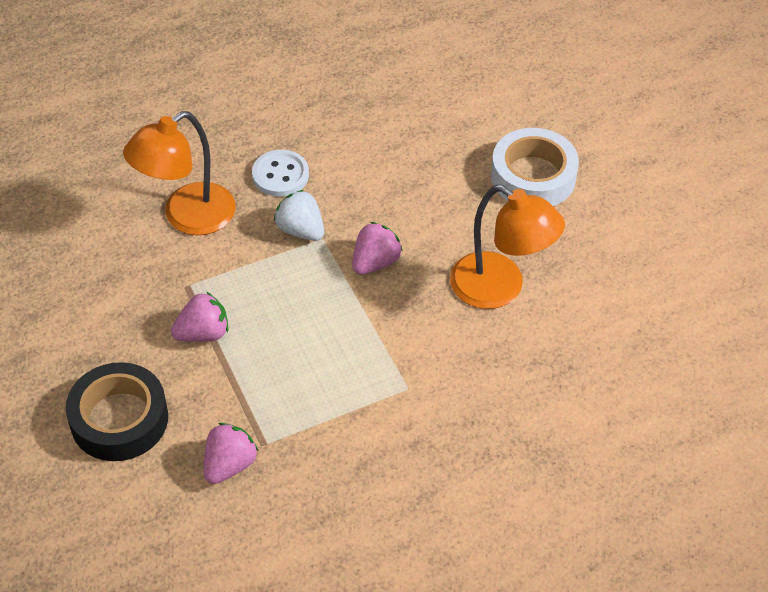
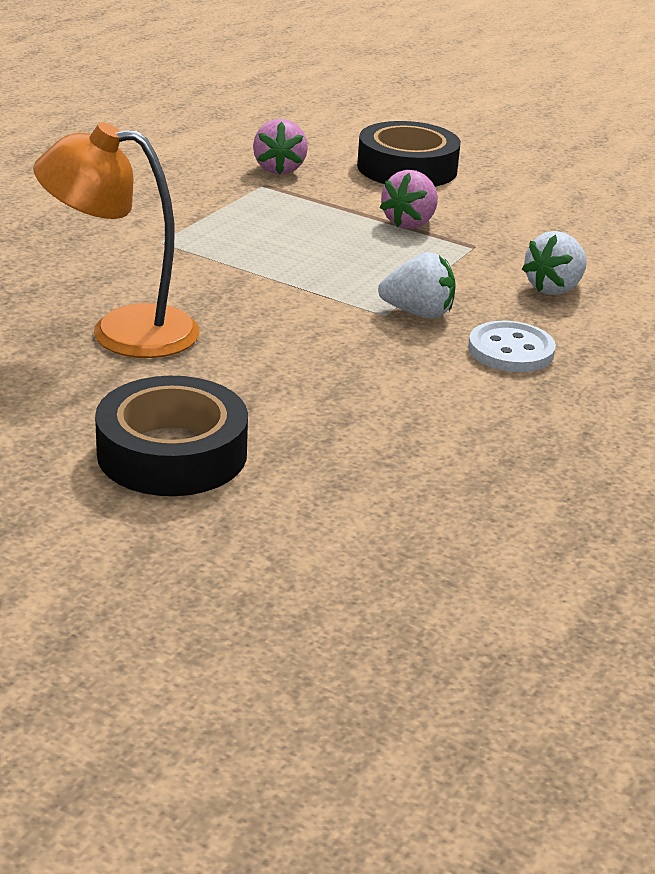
camera: 145 degrees right, 20 degrees down
(187, 217) = (554, 288): orange lamp -> white strawberry
(375, 262) = (298, 312): pink strawberry -> none
(533, 176) = (172, 453): white tape -> black tape

